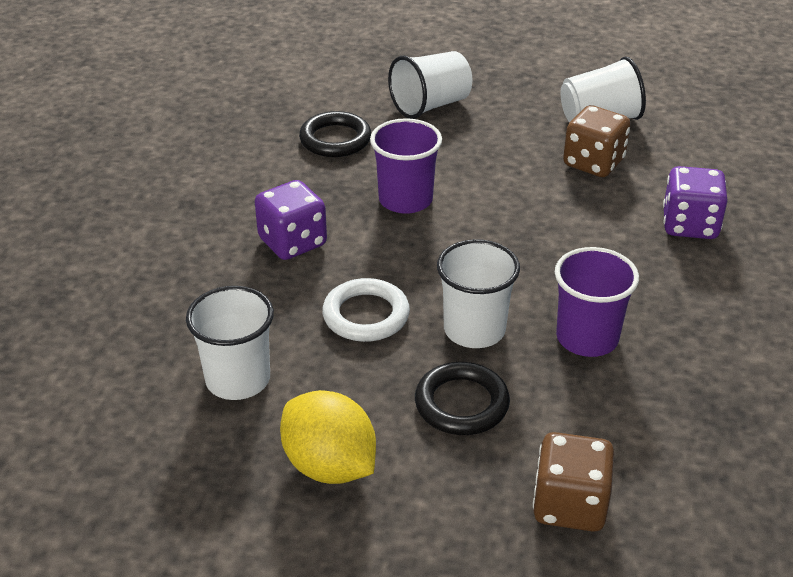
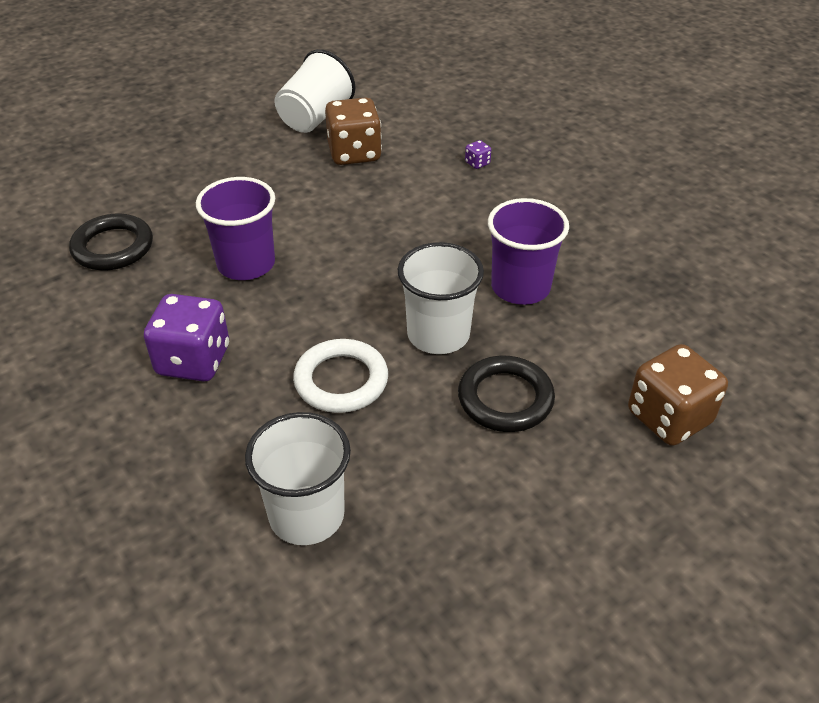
camera: 45 degrees left, 5 degrees up
(329, 466) = (479, 526): yellow lemon -> none
(431, 105) = (163, 173): white cup -> none
(689, 225) = (477, 163): purple dice -> purple dice, size x0.40

